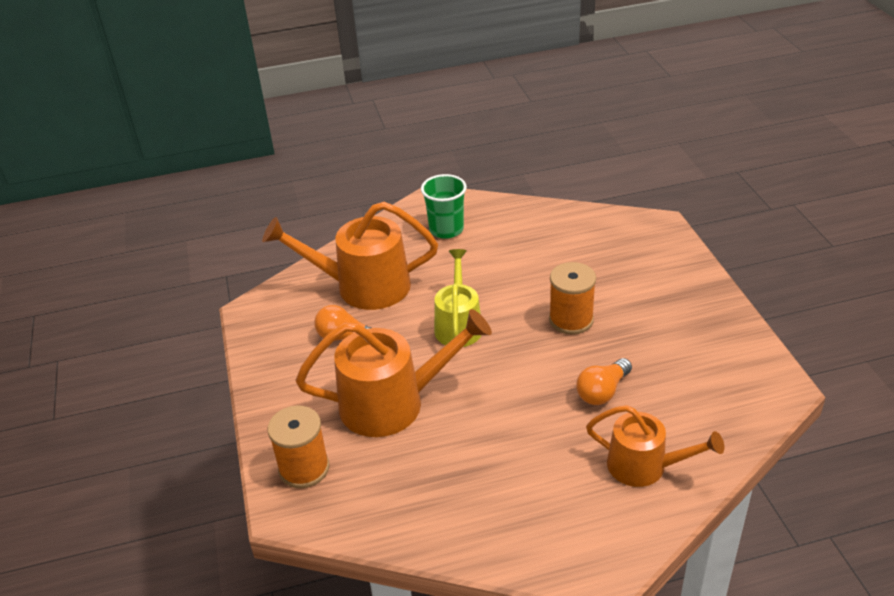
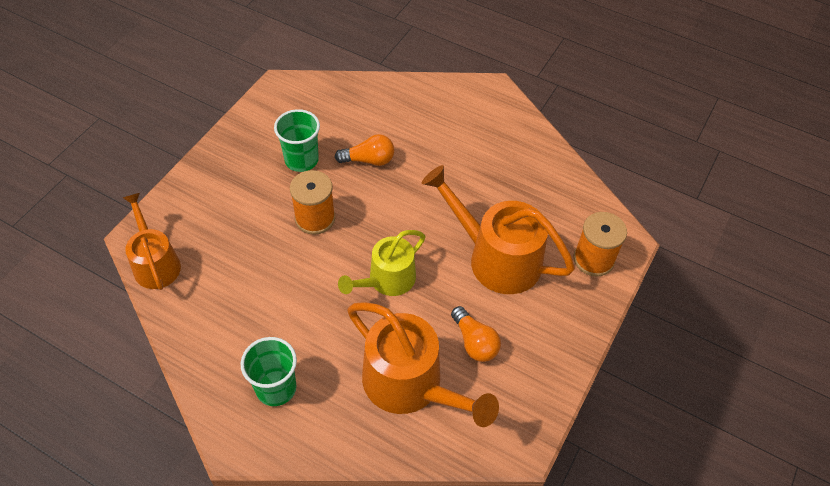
camera: 140 degrees left, 15 degrees up
(644, 466) = (408, 110): orange watering can -> orange watering can (155, 263)
(652, 347) = (301, 160): none -> green cup

